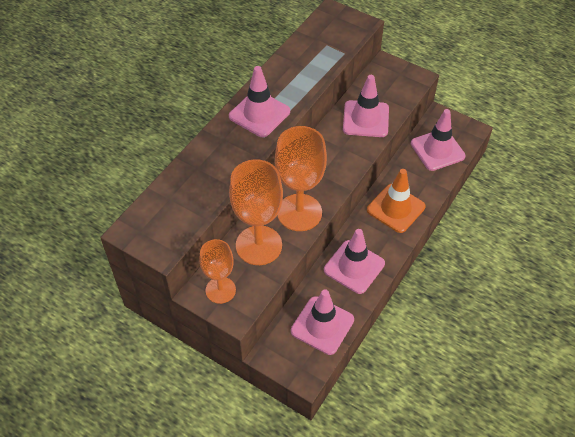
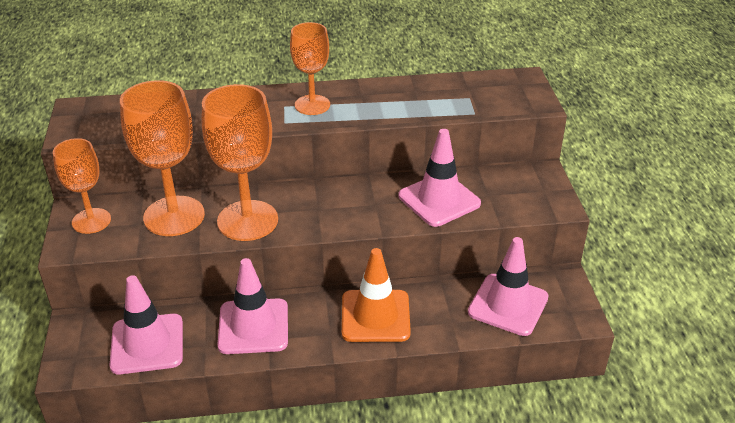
camera: 50 degrees right, 15 degrees down
(259, 114) = (312, 105): pink traffic cone -> orange goblet

